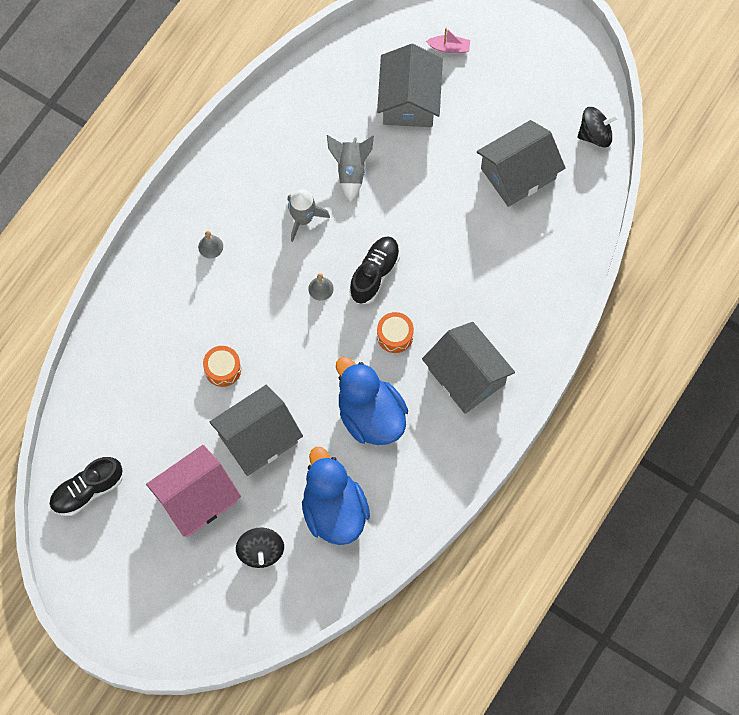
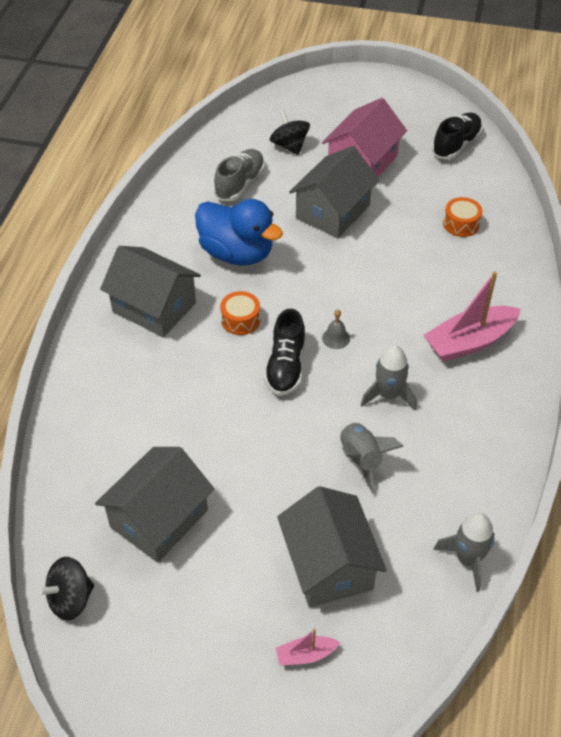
camera: 160 degrees right, 20 degrees down
(210, 246) = (469, 342): grey bell -> pink boat
(222, 369) = (394, 250): orange drum -> orange drum (461, 224)
(311, 72) = (467, 559): none -> grey rocket
(334, 510) = (240, 184): blue duck -> grey shoe

